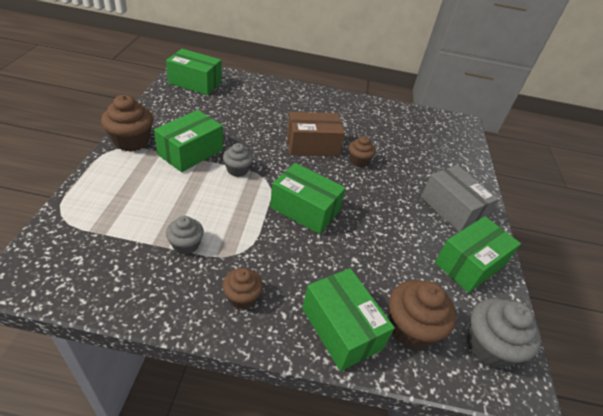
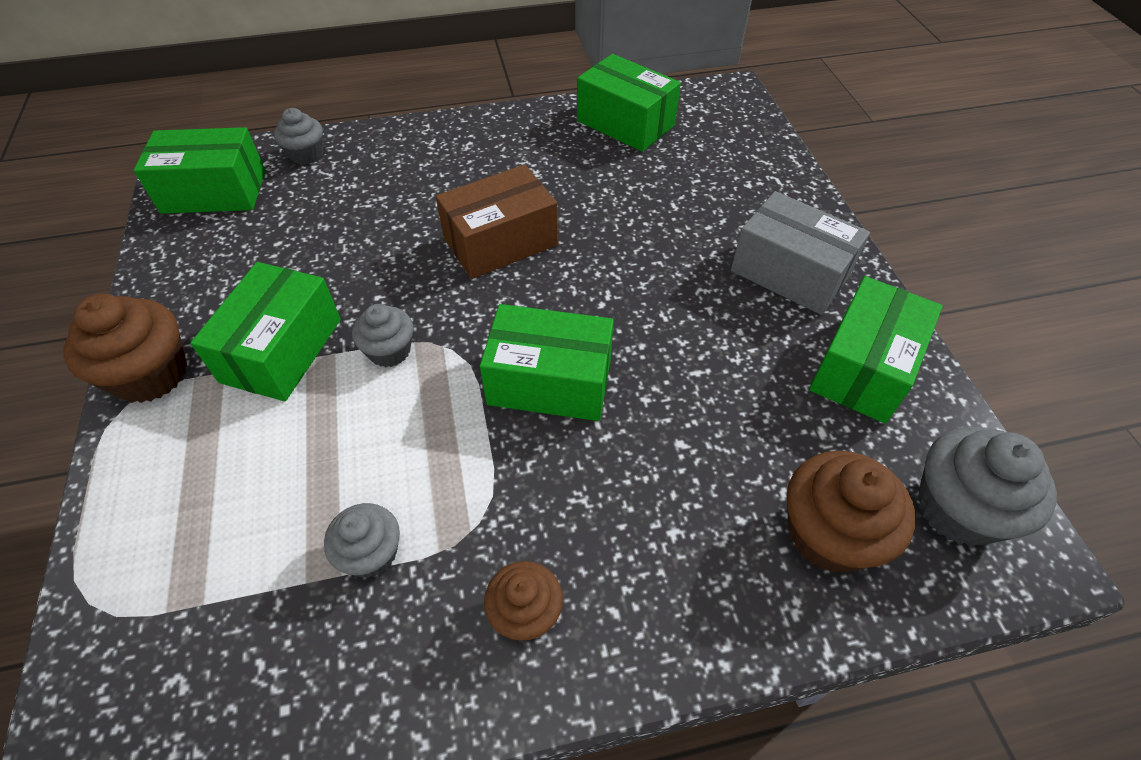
camera: 15 degrees left, 10 degrees up
(242, 82) = (306, 154): none -> grey cupcake
(341, 328) = (721, 590): green box -> green box (625, 123)
(358, 161) = (595, 241): brown cupcake -> none

